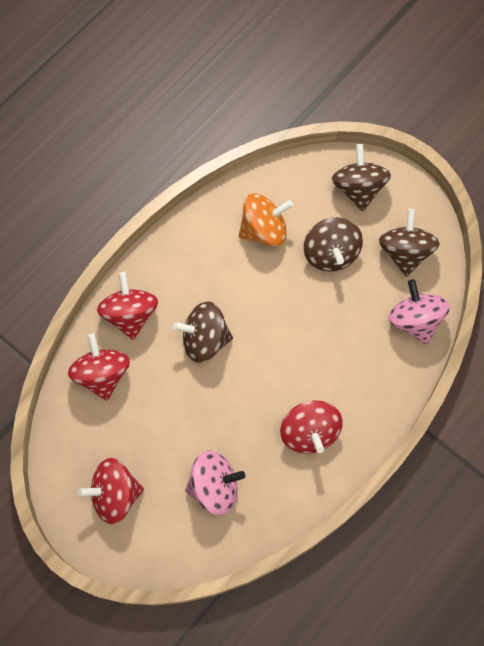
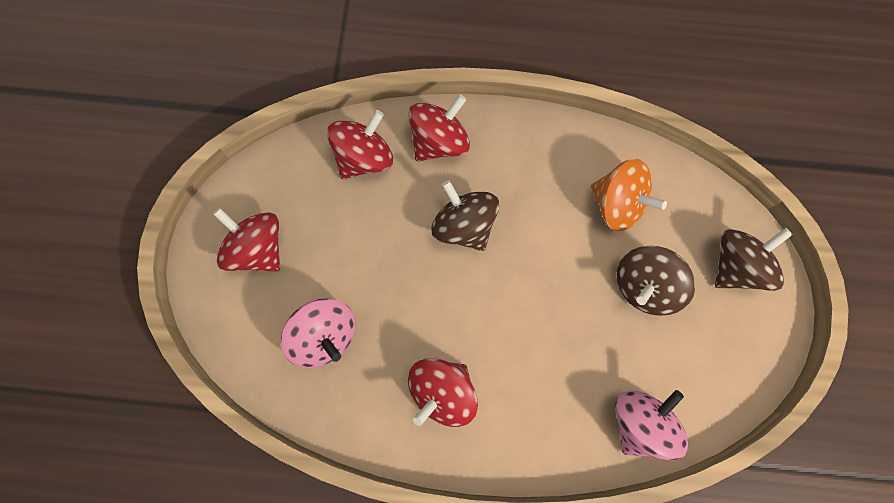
camera: 55 degrees right, 5 degrees up
(405, 252) = (706, 361): brown spinning top -> none

